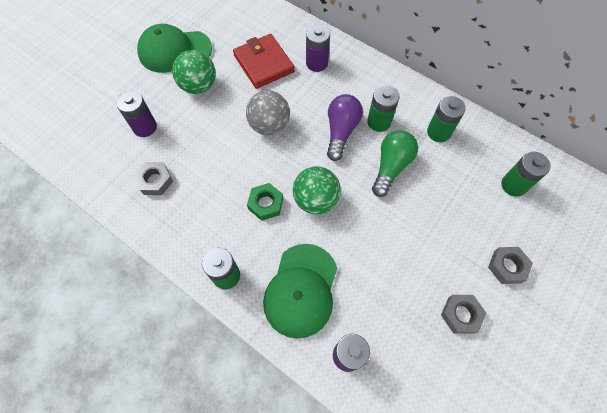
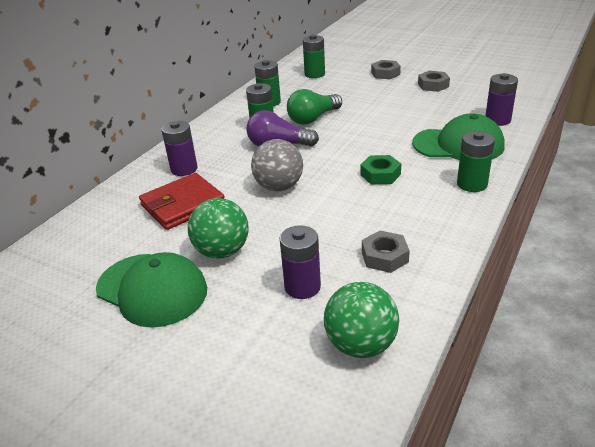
camera: 95 degrees left, 30 degrees down
(174, 51) = (152, 289): green cap -> green cap turned 45 degrees counterclockwise
(316, 200) = (363, 149): green ball -> green ball (361, 345)
(391, 167) = (313, 118): green light bulb -> green light bulb turned 60 degrees counterclockwise

